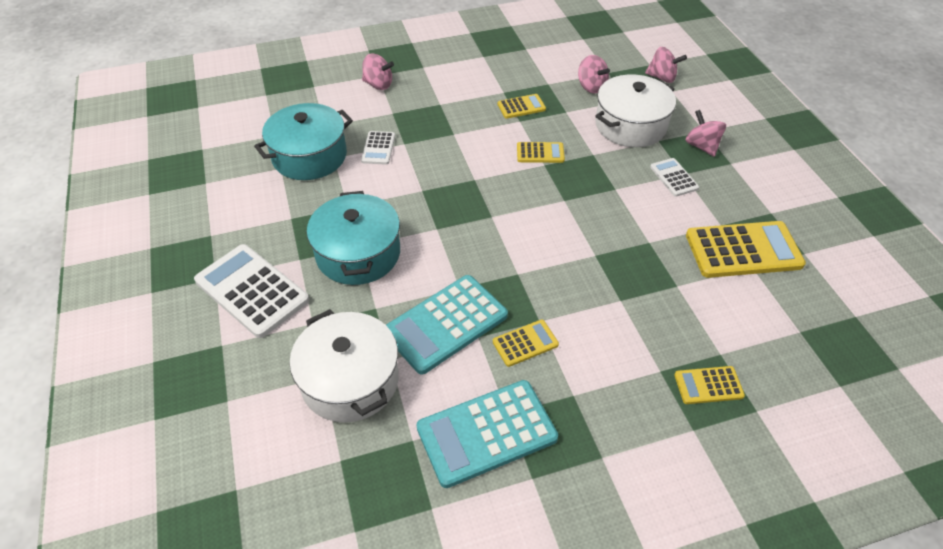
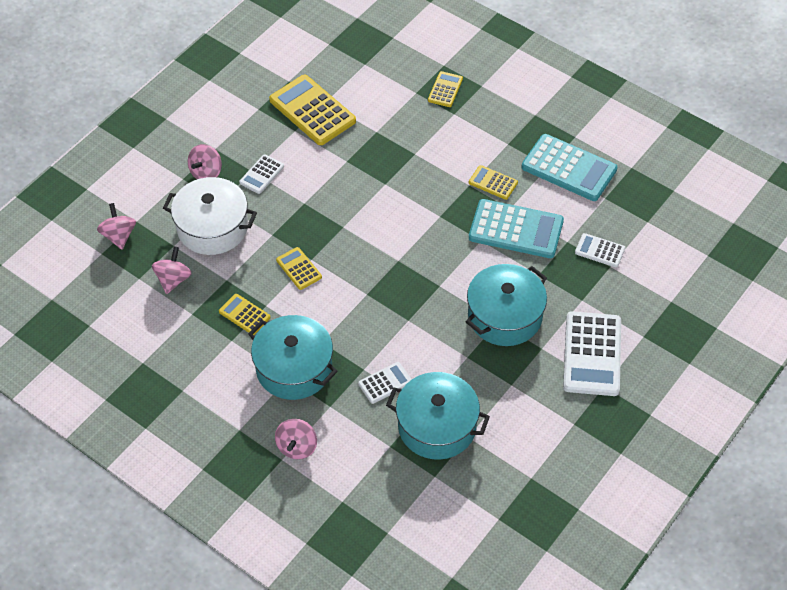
camera: 125 degrees left, 5 degrees up
(350, 380) = (599, 251): white pot -> white calculator
(378, 84) = (297, 447): pink spinning top -> pink spinning top turned 150 degrees counterclockwise
(445, 110) = (294, 368): none -> turquoise pot
(708, 385) = (445, 89): yellow calculator -> yellow calculator turned 120 degrees counterclockwise

